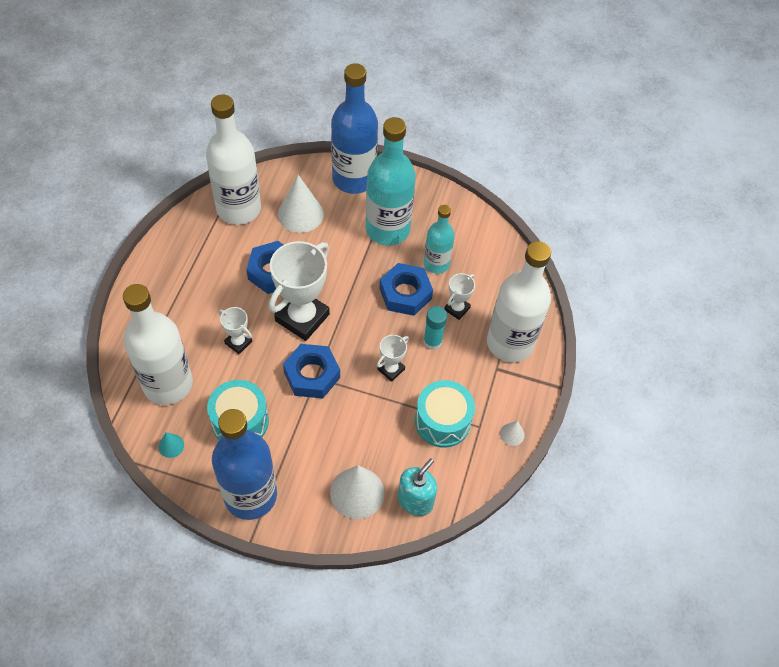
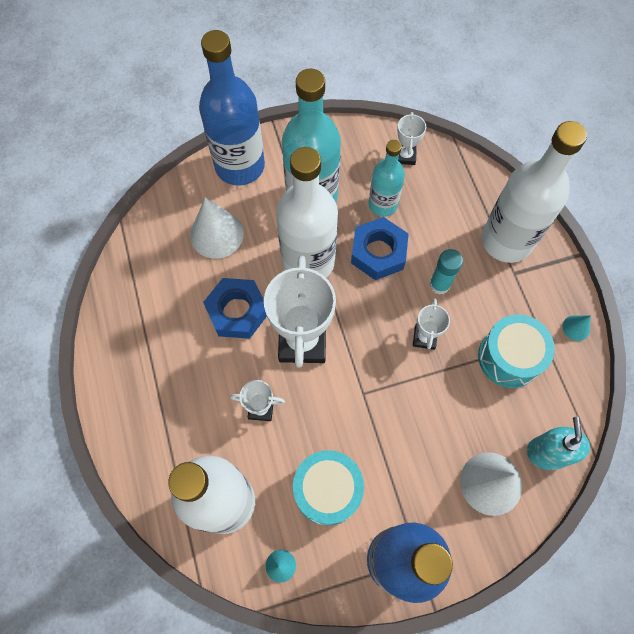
camera: 30 degrees left, 10 degrees up
(239, 209) = (151, 267): white bottle -> white bottle (308, 261)
(312, 375) = (357, 394): blue nut -> none
(457, 309) = (435, 237): white trophy -> white trophy (405, 156)
(512, 434) = (576, 328): white cone -> turquoise cone

